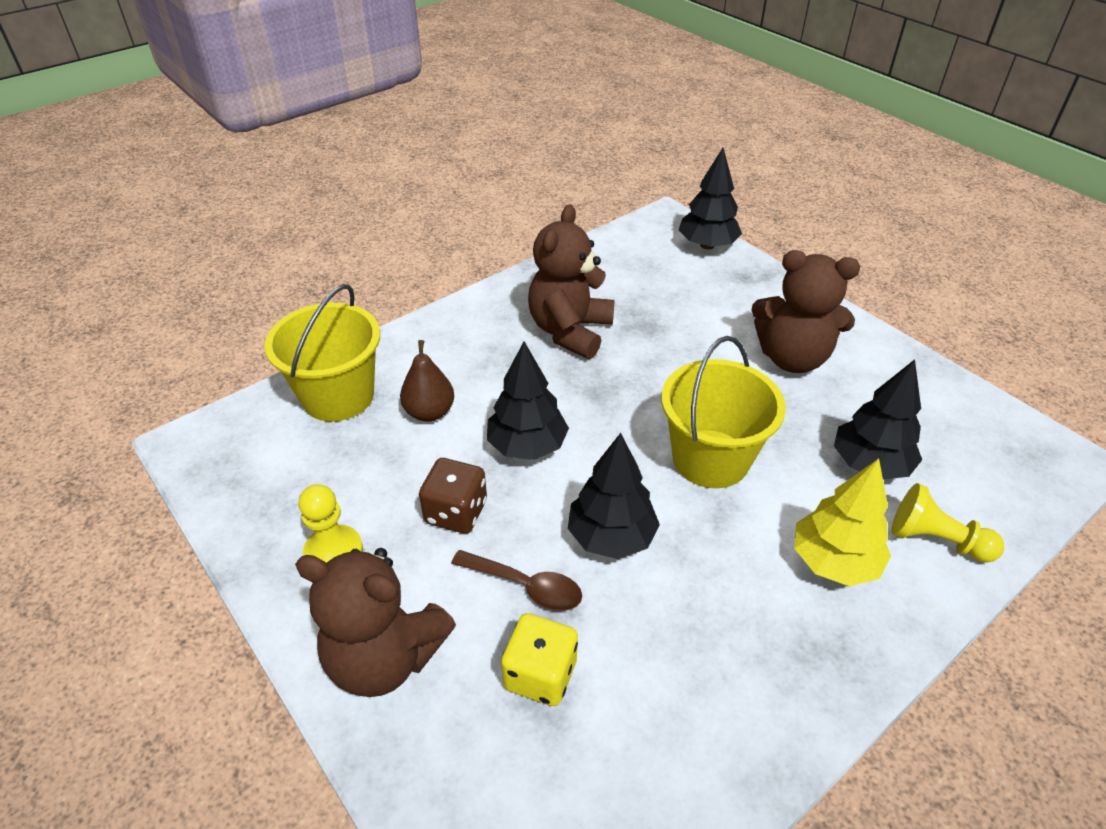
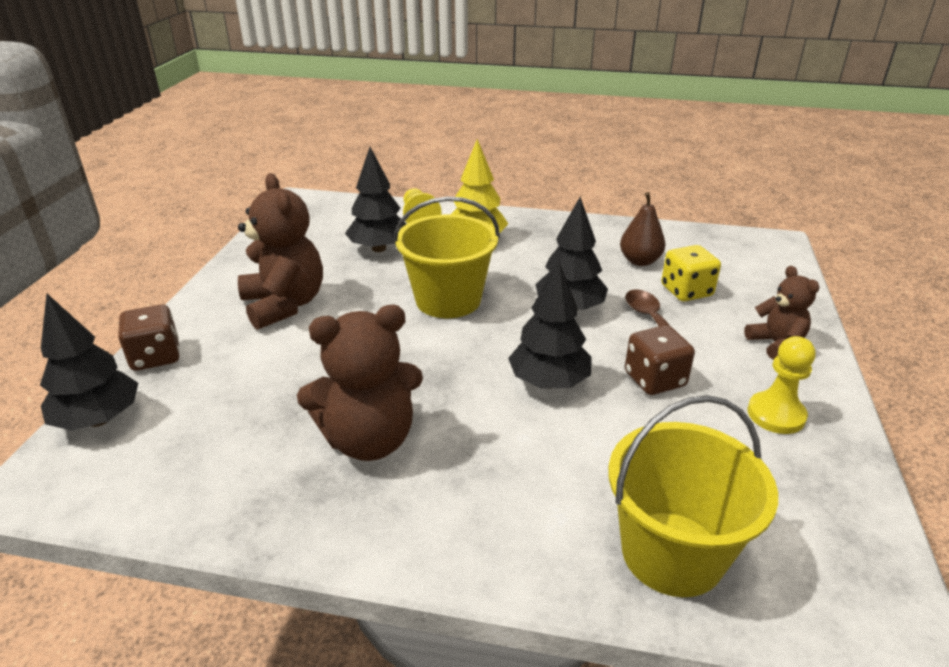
camera: 130 degrees left, 10 degrees down
(385, 657) = (776, 344): brown teddy bear -> brown teddy bear, size x0.58
(429, 412) = (594, 463): brown pear -> brown pear (639, 261)
(765, 279) = (156, 356): none -> brown dice

